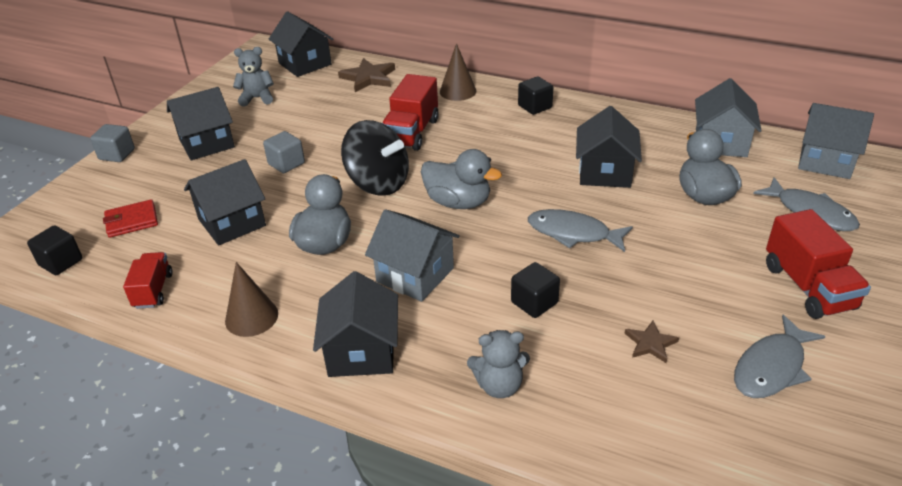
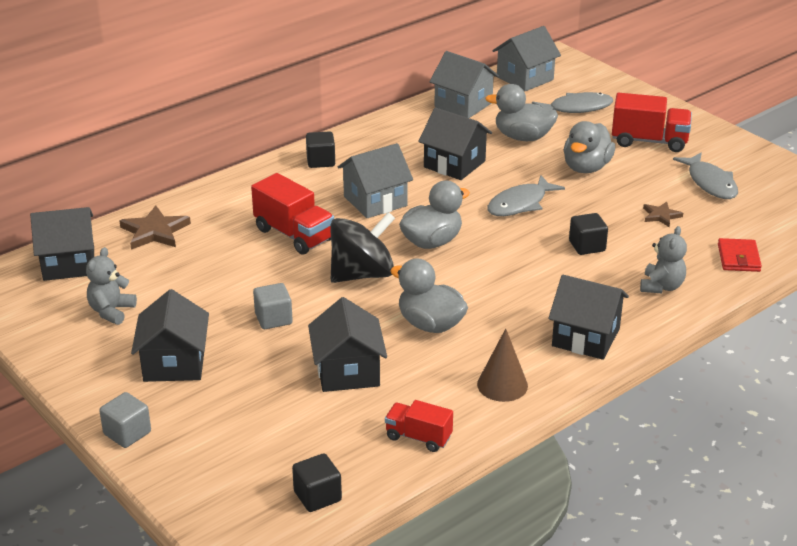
camera: 65 degrees left, 5 degrees down
(132, 221) = (283, 437): red wallet -> red wallet (738, 258)
(415, 275) = (512, 289): grey house -> grey house (375, 201)
(458, 91) = (246, 190): brown cone -> none
(692, 256) = (586, 167): none -> grey duck

